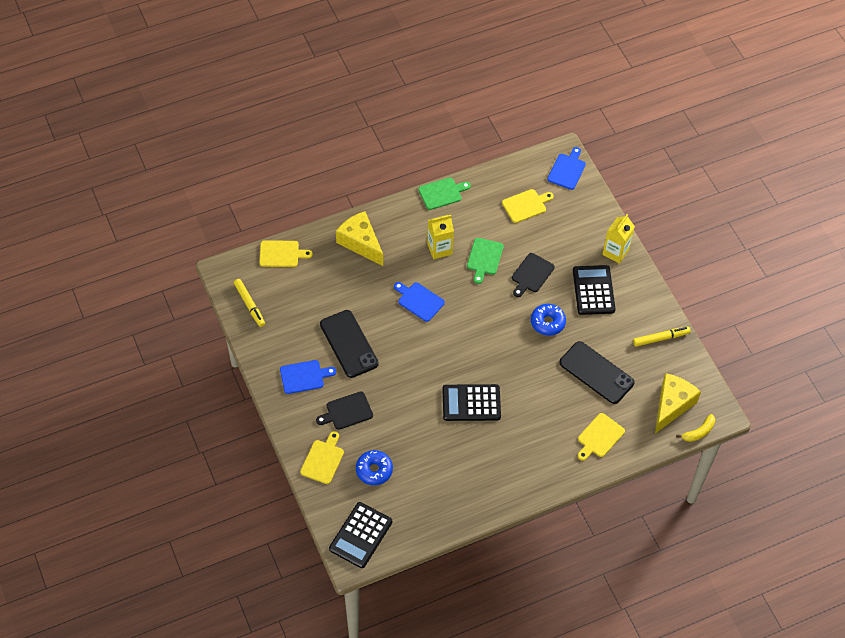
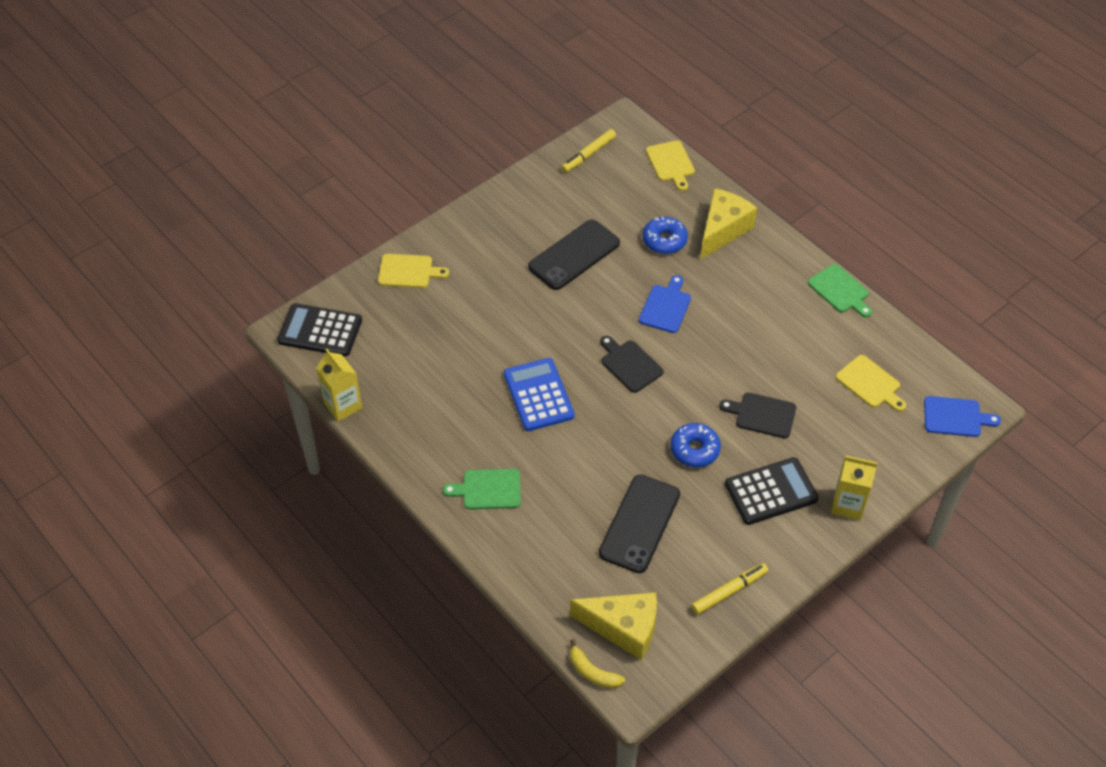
camera: 75 degrees right, 5 degrees down
(304, 376) = (513, 226): blue cutting board -> none
(347, 411) = (480, 277): black cutting board -> black cutting board (629, 364)
(374, 470) = (410, 322): blue donut -> blue donut (664, 240)
(439, 249) = (753, 308): yellow carton -> yellow carton (343, 405)
(471, 403) = (538, 395): black calculator -> blue calculator
(484, 258) = (762, 358): green cutting board -> green cutting board (488, 489)
(599, 437) = (540, 549): yellow cutting board -> none
(661, 338) = (729, 591): yellow marker -> yellow marker turned 90 degrees counterclockwise

